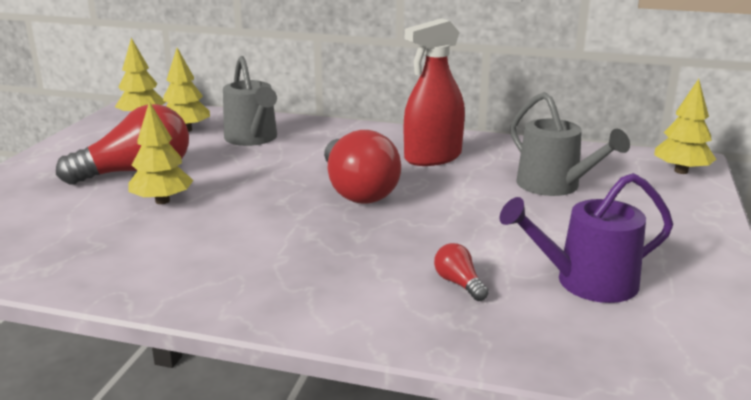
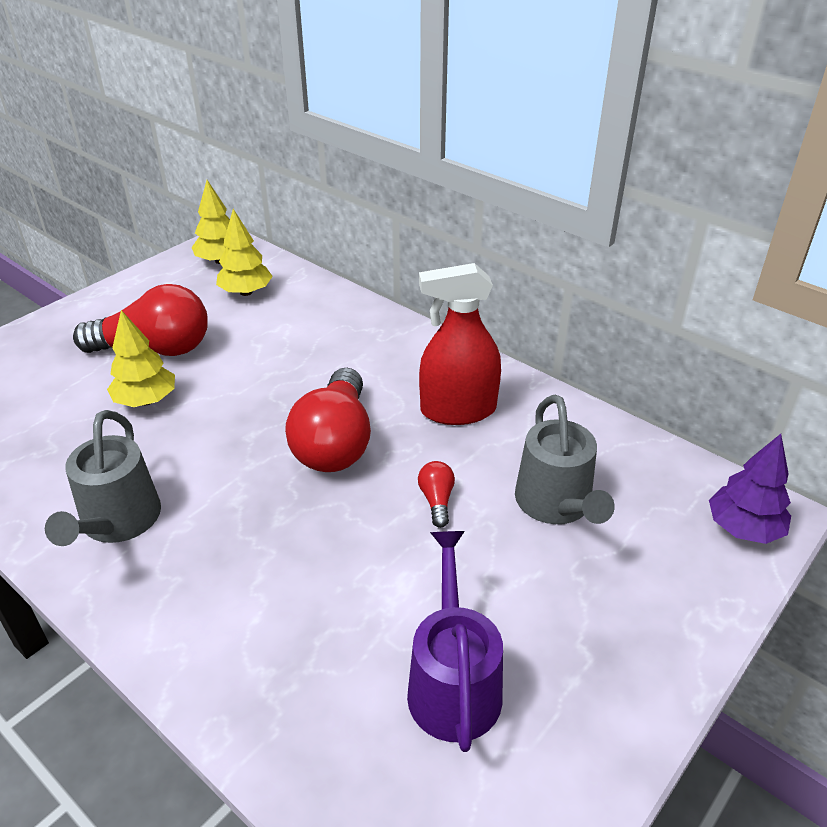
camera: 25 degrees right, 15 degrees up
(252, 138) = (298, 324): grey watering can -> grey watering can (117, 522)
(459, 283) = (319, 630): red light bulb -> red light bulb (437, 500)
(587, 282) = (453, 683): purple watering can -> purple watering can turned 75 degrees clockwise
(681, 171) = (743, 529): yellow tree -> purple tree

